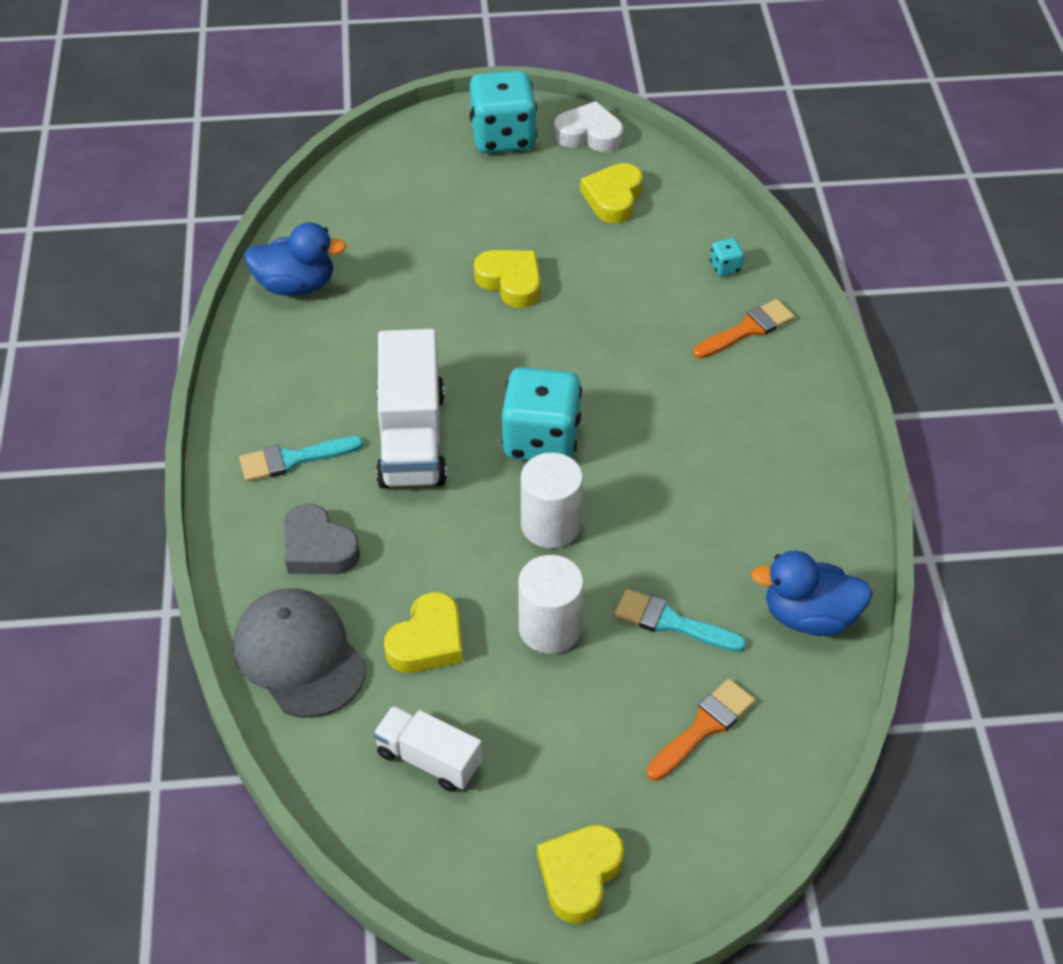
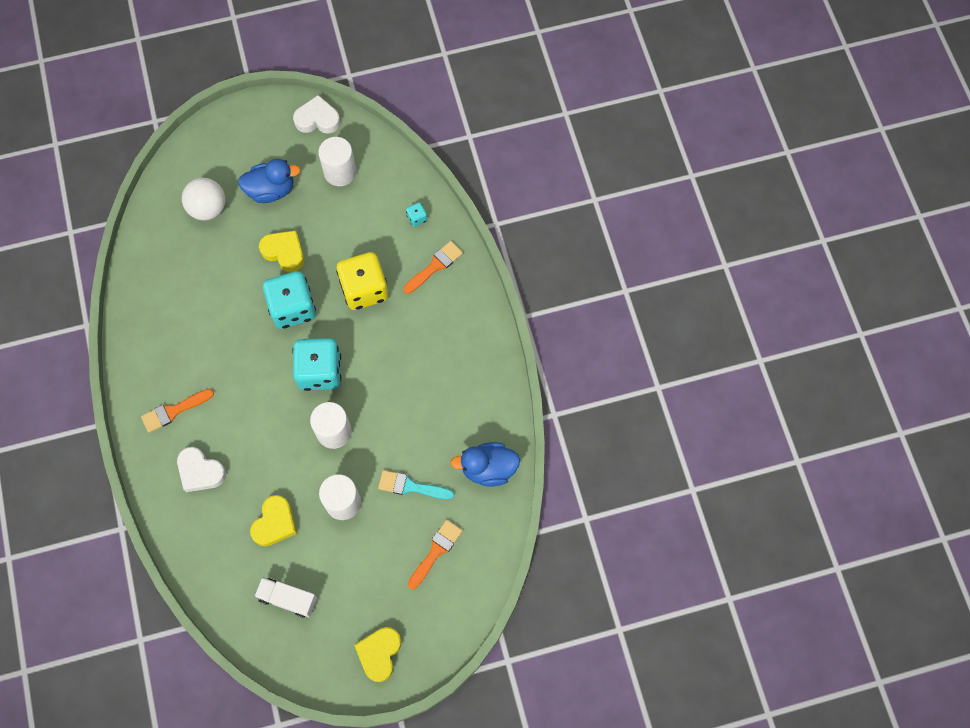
camera: 10 degrees left, 20 degrees up
(293, 459) = (174, 411): turquoise brush -> orange brush
(295, 285) = (149, 277): blue duck -> blue duck (271, 190)
(299, 655) = (203, 546): grey cap -> none
(318, 548) = (200, 471): grey heart -> white heart
(404, 215) = (208, 208): none -> white ball
(411, 438) = (242, 383): white truck -> none
(503, 137) = (261, 130): turquoise dice -> turquoise dice (293, 308)
(613, 198) = (340, 172): yellow heart -> white cylinder
(630, 344) = (364, 289): none -> yellow dice

